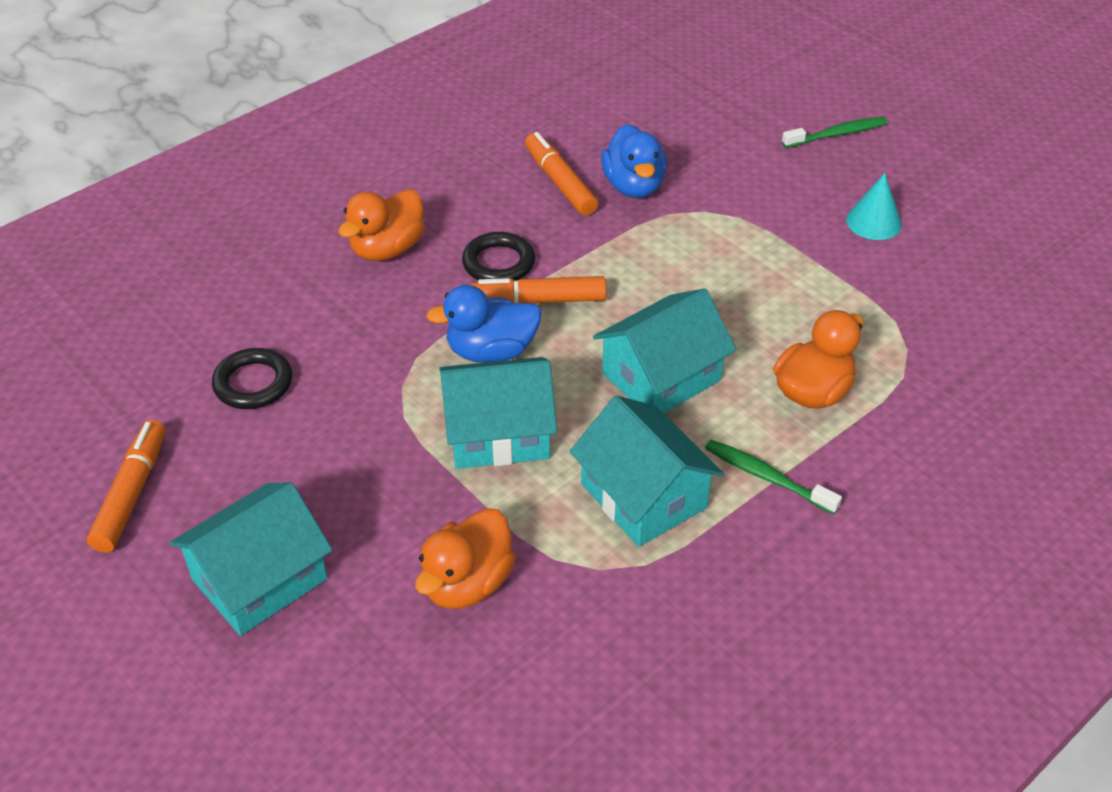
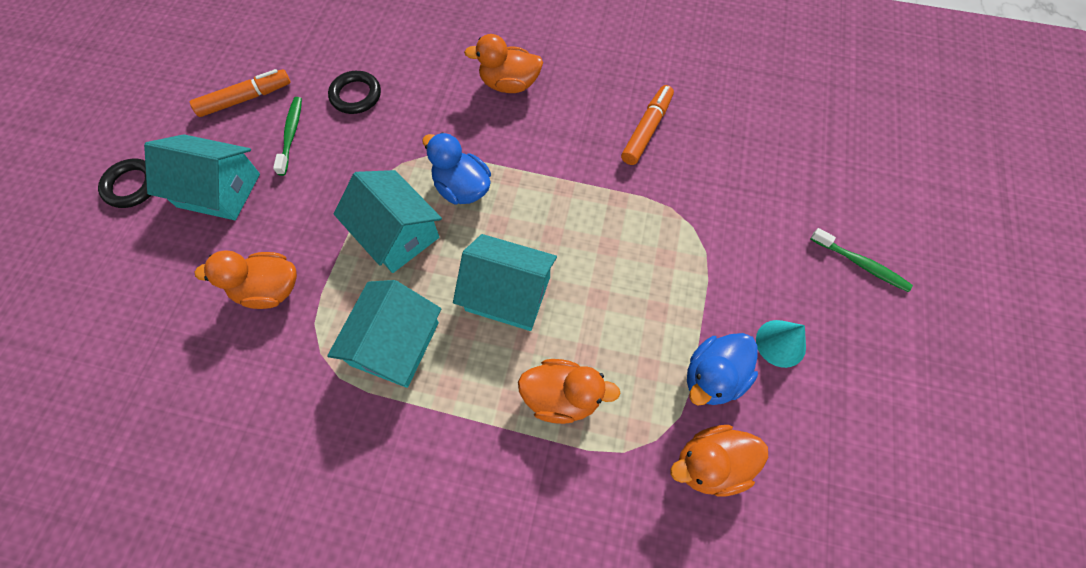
camera: 55 degrees right, 20 degrees up
(498, 263) = (542, 144): black ring -> black ring (132, 186)
(538, 300) = (526, 185): orange marker -> none
(633, 186) = (680, 171): blue duck -> blue duck (713, 377)
(766, 477) = (459, 410): green toothbrush -> green toothbrush (291, 134)
(956, 326) = (710, 464): none -> orange duck

